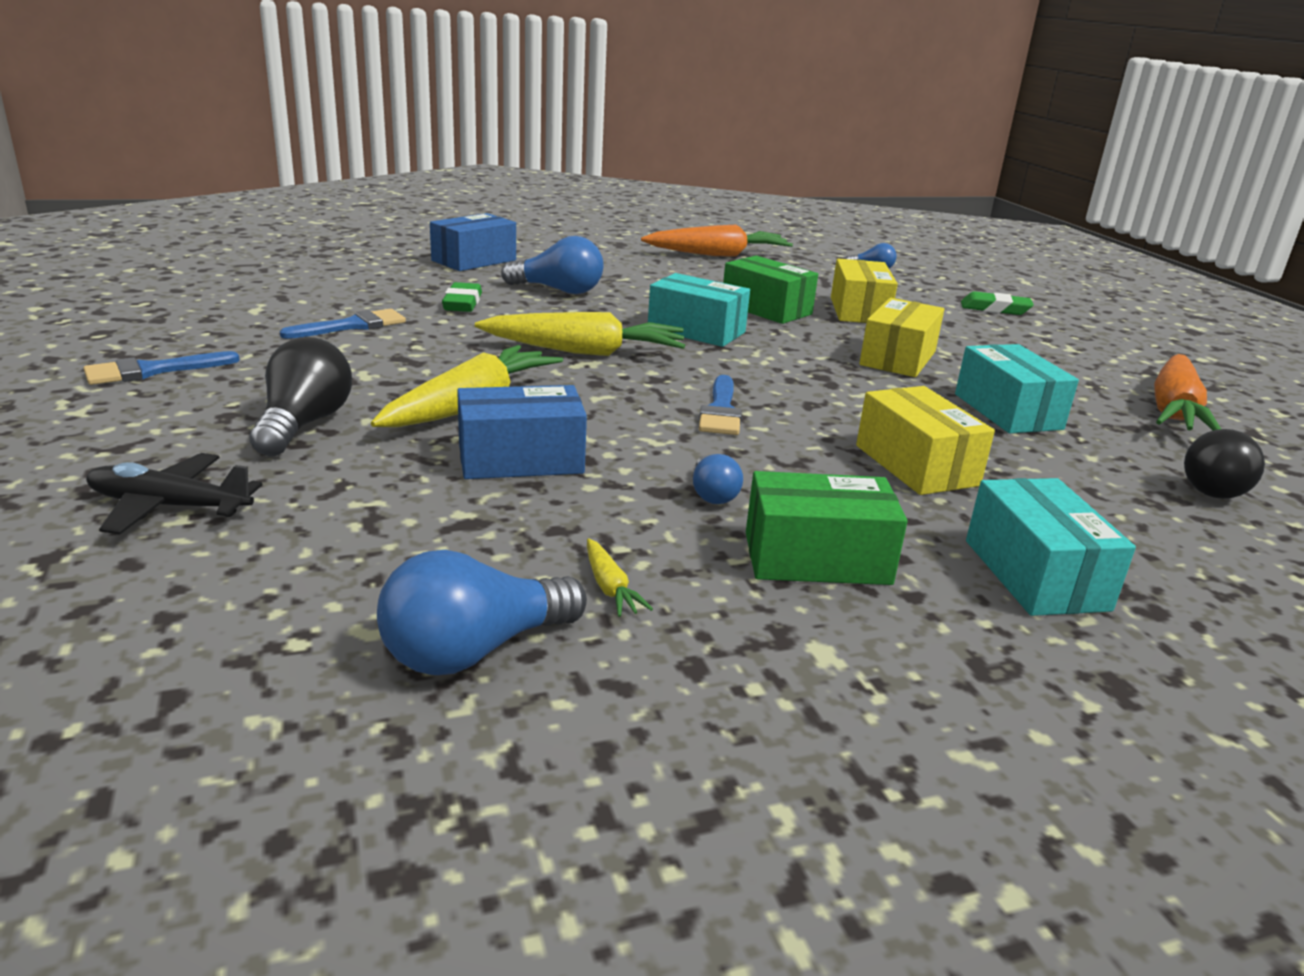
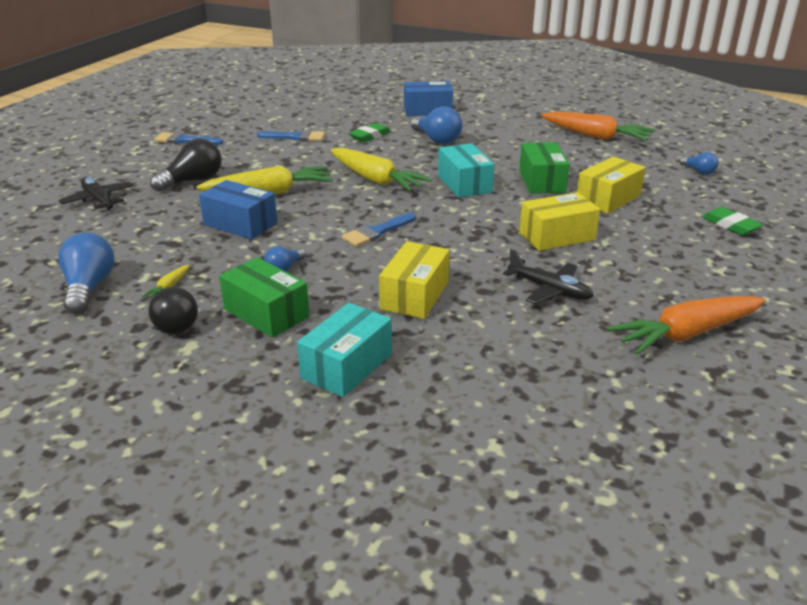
camera: 45 degrees right, 5 degrees up
(474, 650) = (89, 288): blue light bulb -> blue light bulb turned 75 degrees clockwise
(1007, 411) = (550, 290): turquoise box -> black plane
(1212, 494) = (563, 384): black ball -> black ball (177, 330)

